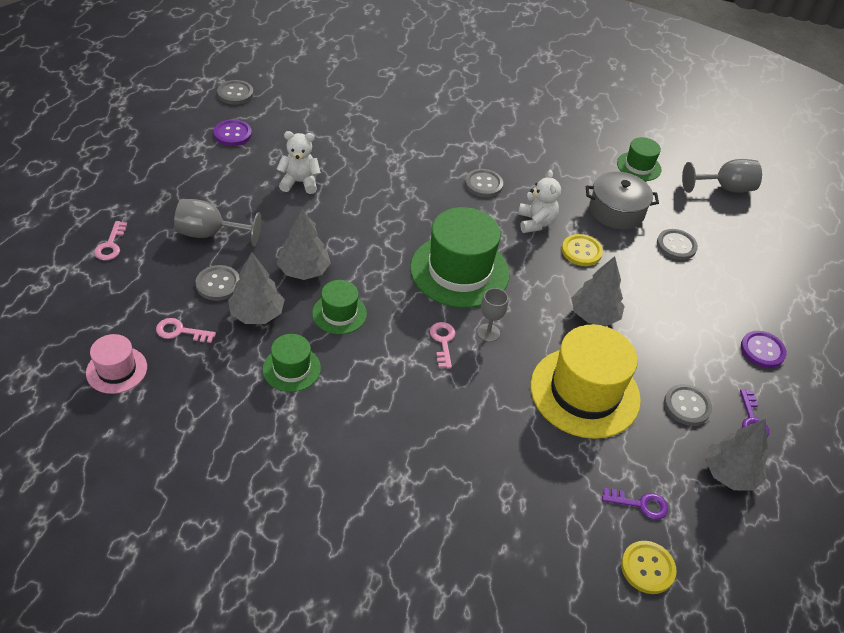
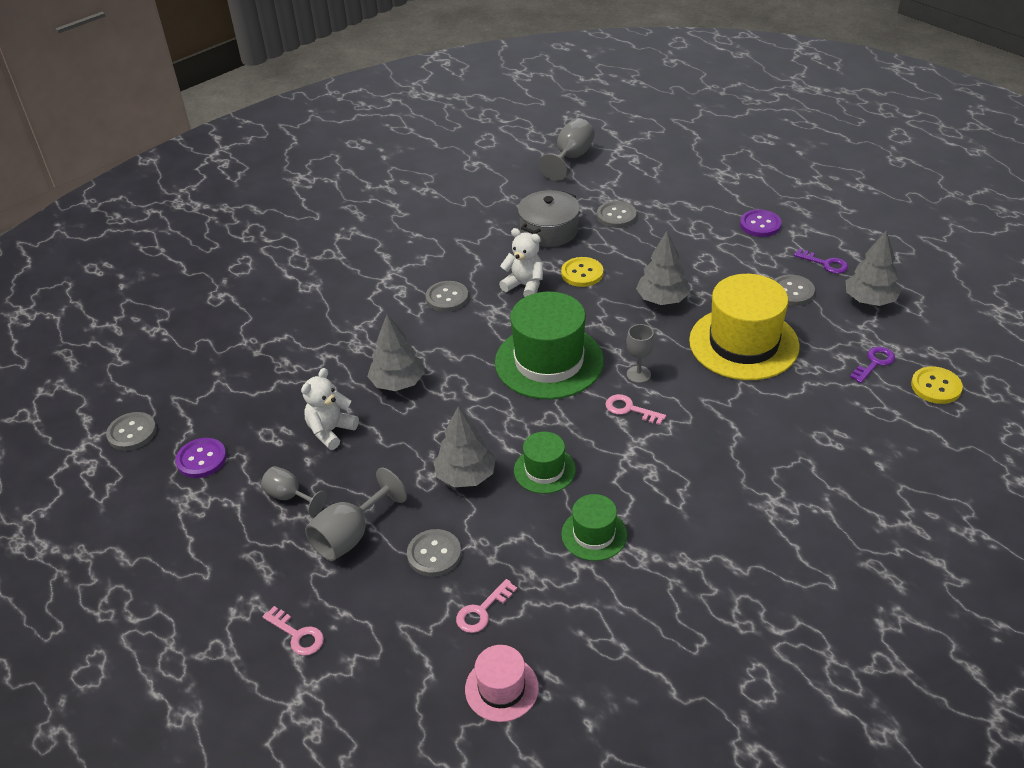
camera: 50 degrees left, 5 degrees down
(226, 189) = (290, 497): none -> grey goblet
(257, 314) = (501, 536): grey tree -> grey tree (398, 383)
(638, 166) = (505, 192): green hat -> none

